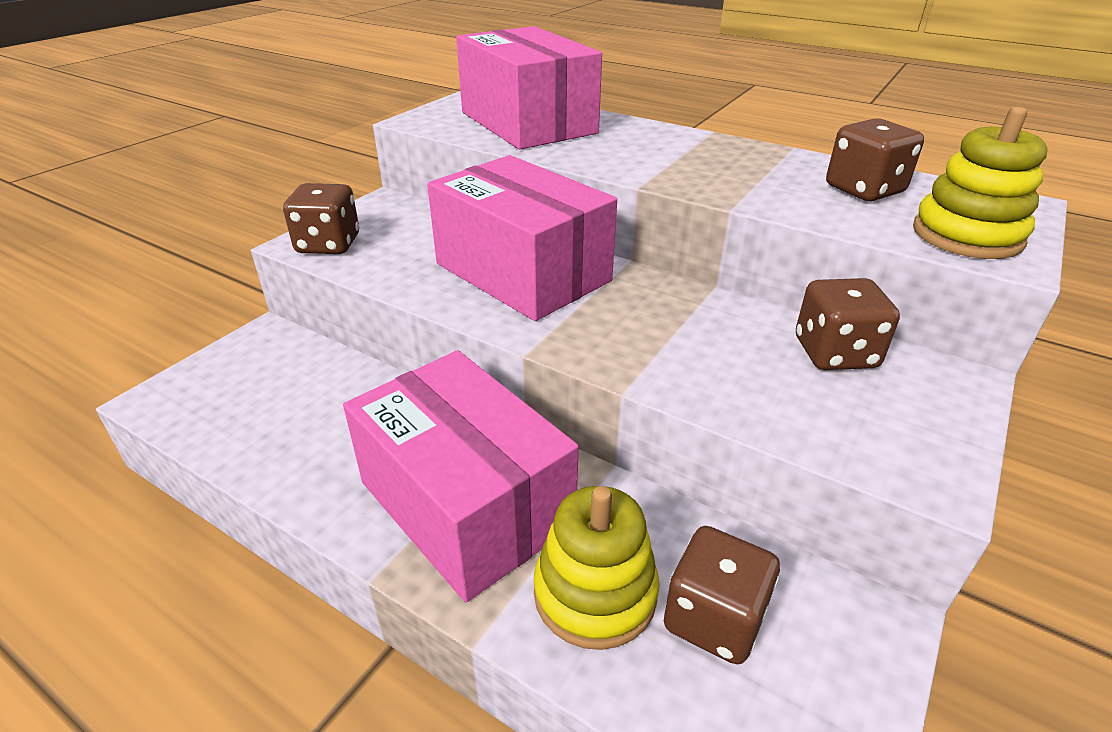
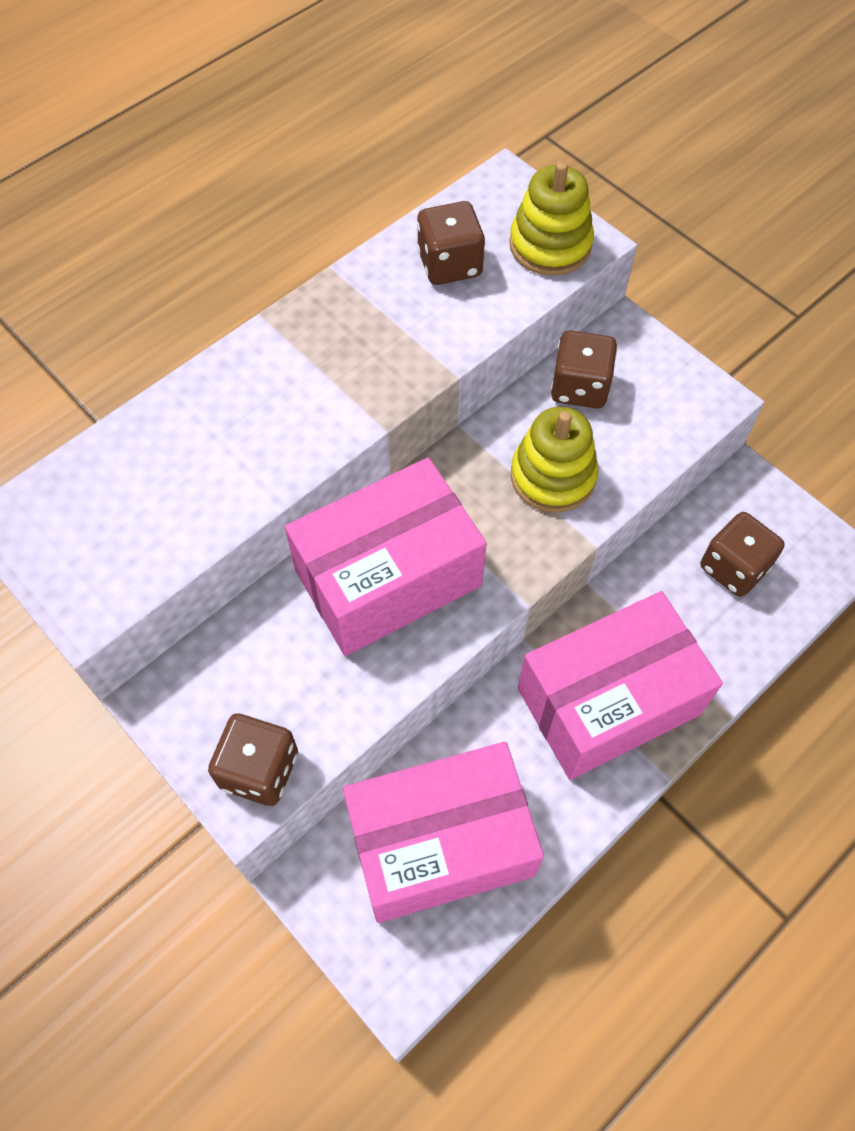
camera: 75 degrees left, 25 degrees up
(528, 123) = (156, 485): pink box -> pink box (440, 843)
(595, 593) = (704, 631): yellow stacking toy -> yellow stacking toy (553, 476)

